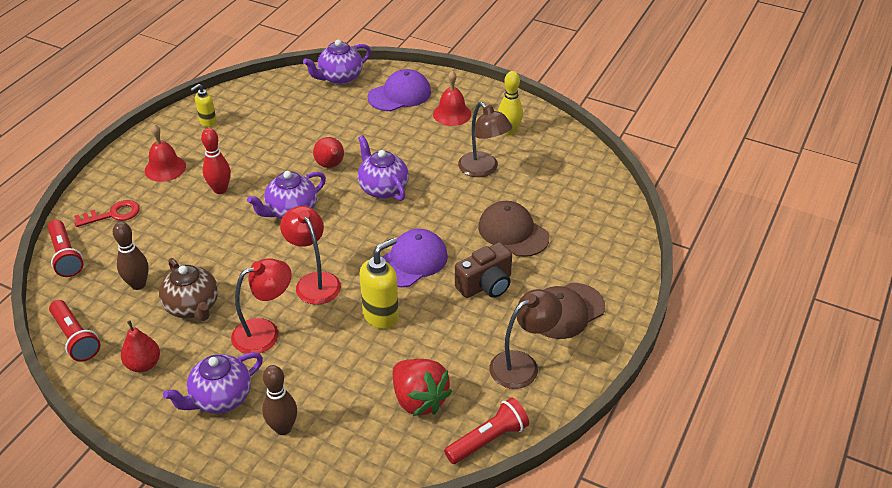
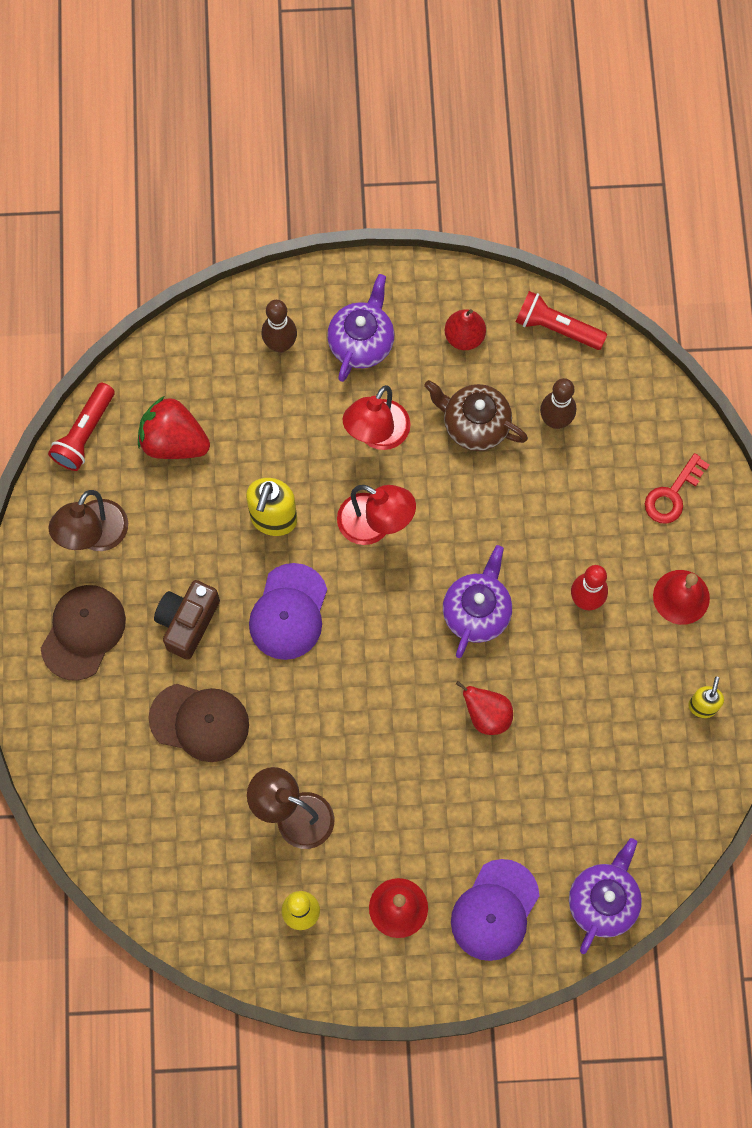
camera: 150 degrees right, 30 degrees up
(66, 256) = (666, 412): red flashlight -> none
(382, 188) = (396, 710): purple teapot -> none

